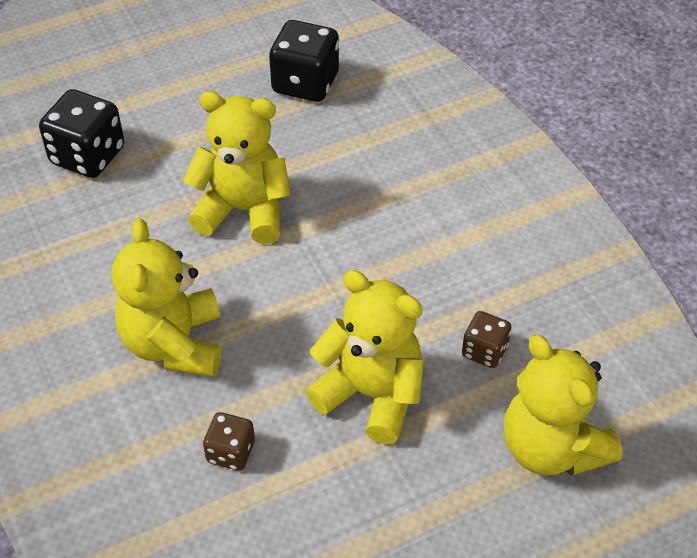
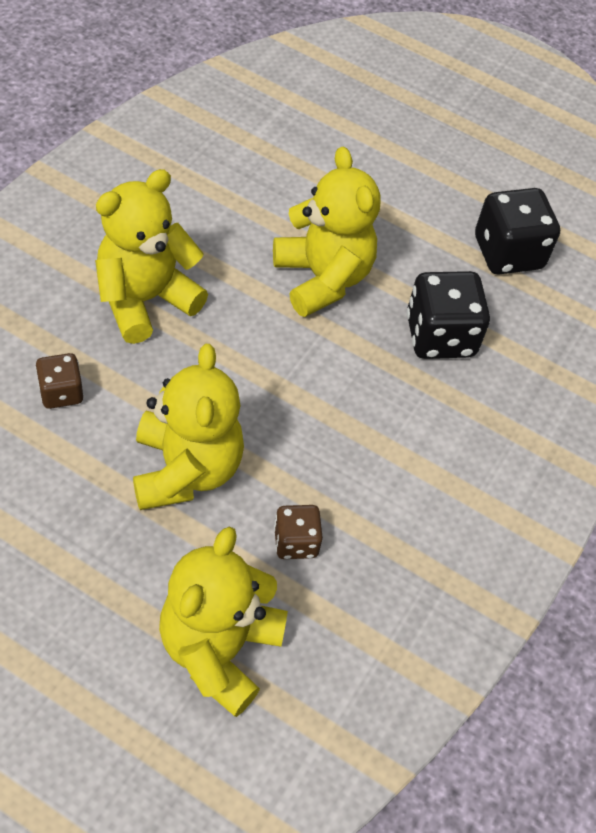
camera: 50 degrees right, 5 degrees up
(88, 156) = (299, 145): black dice -> black dice (440, 336)

